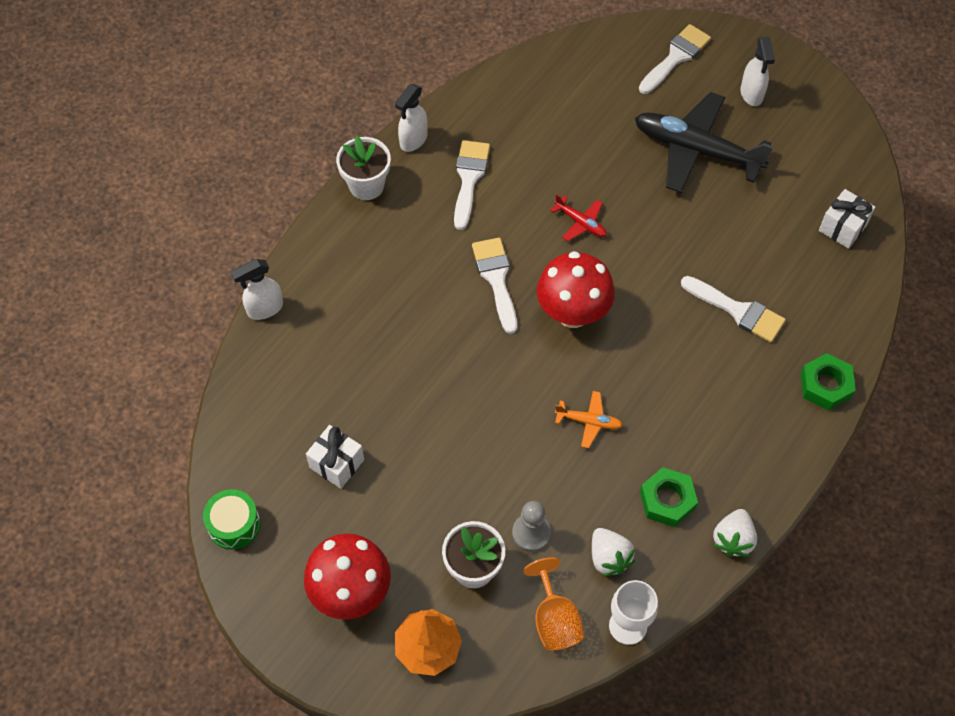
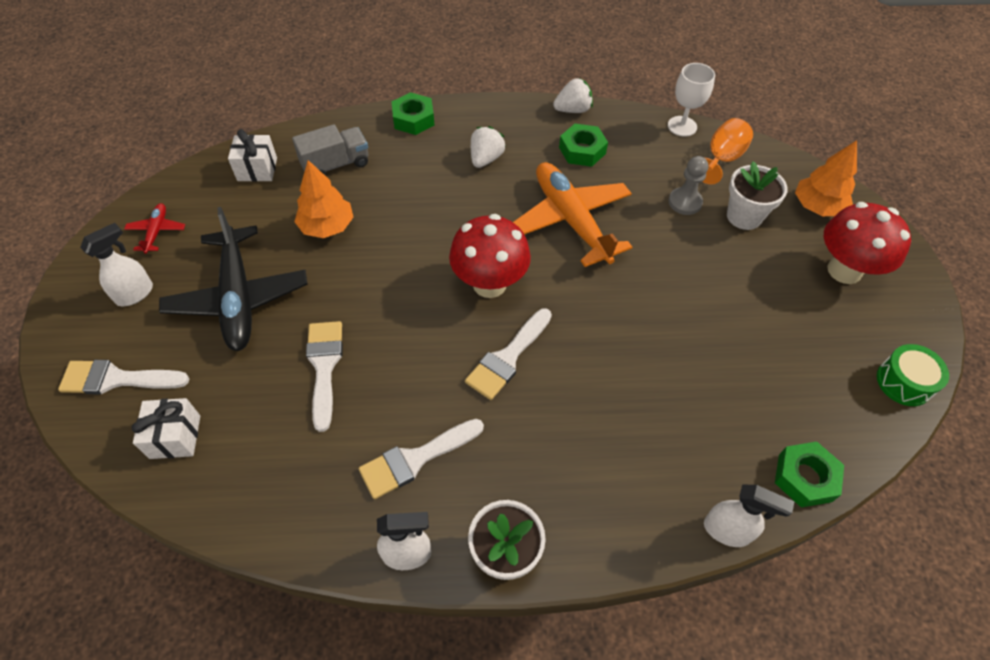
camera: 130 degrees left, 5 degrees down
(246, 384) = (805, 477): none -> green nut
(336, 463) = (780, 350): white gift -> white gift (175, 437)
(581, 223) = (392, 333): red plane -> red plane (157, 231)
(589, 422) = (571, 220): orange plane -> orange plane, size x2.26
(609, 558) = (653, 156): white strawberry -> white strawberry (486, 159)
(729, 241) = (327, 226): none -> orange tree
(738, 311) = (392, 189): white brush -> white brush (324, 366)
(805, 287) = (335, 164): none -> grey truck

